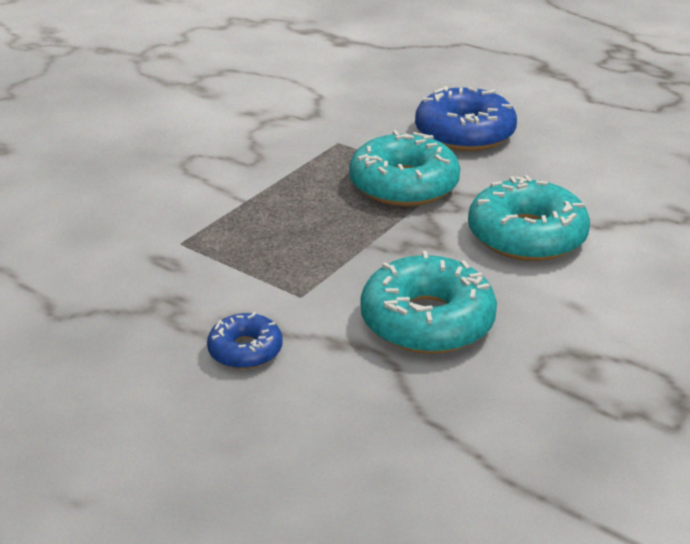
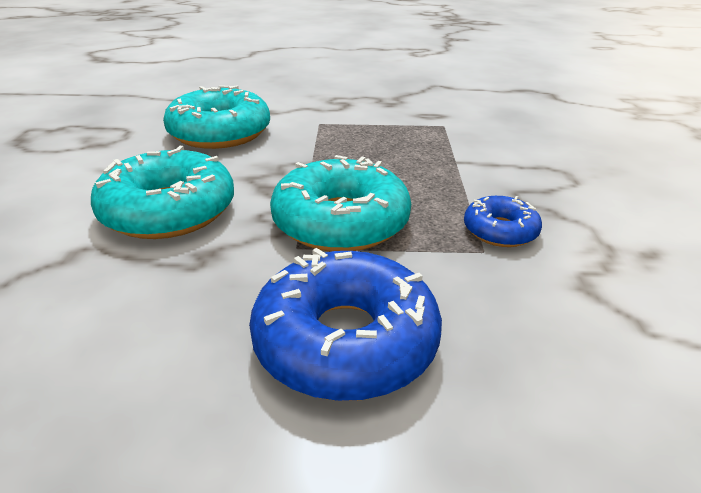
camera: 145 degrees right, 0 degrees up
(245, 350) = (316, 98): blue donut -> blue donut (500, 231)

